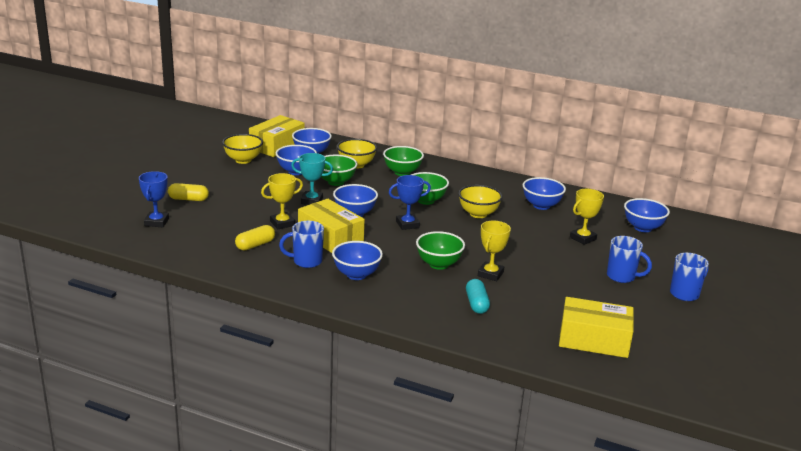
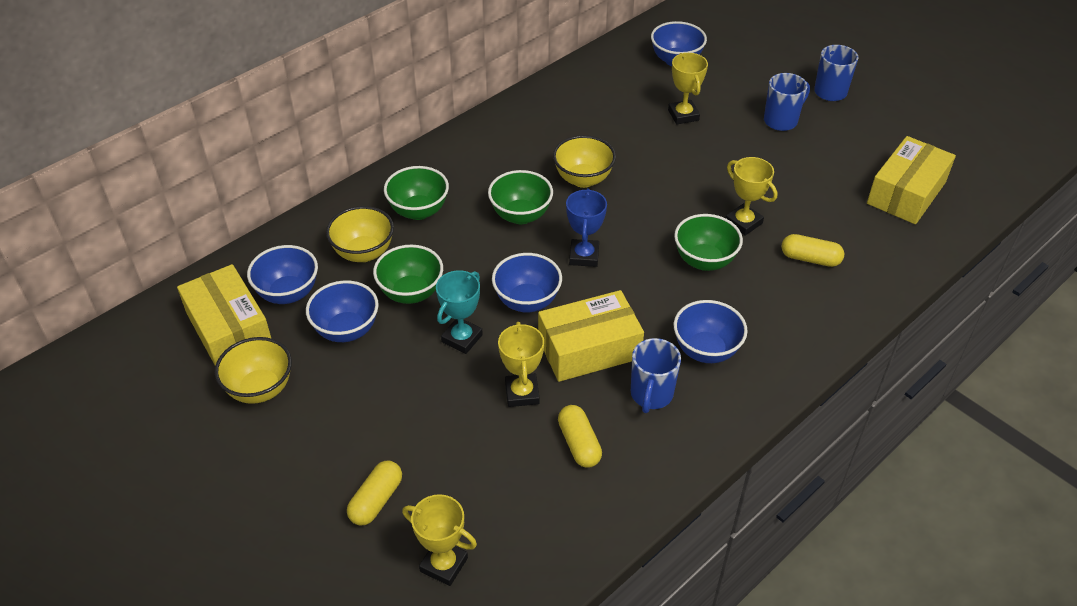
camera: 65 degrees left, 20 degrees up
(156, 222) = (444, 564): blue trophy -> yellow trophy
(476, 304) = (810, 259): turquoise capsule -> yellow capsule
(541, 206) = (585, 116): blue bowl -> none

